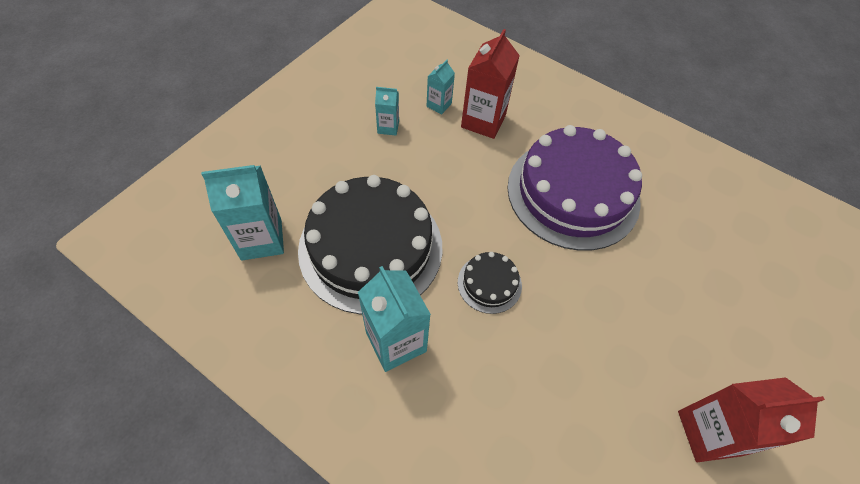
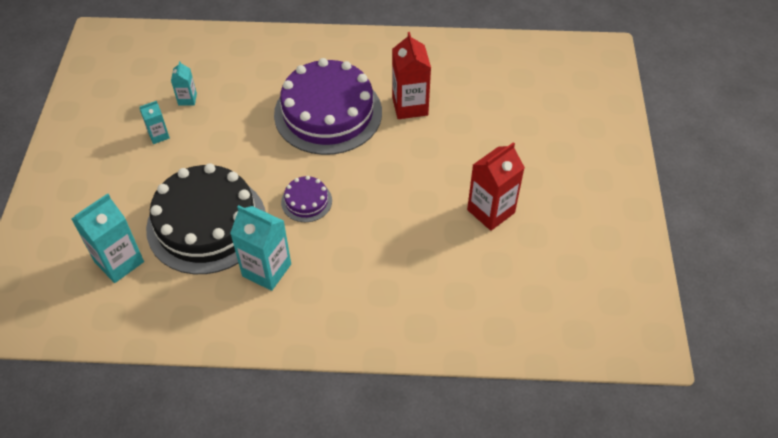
camera: 30 degrees left, 5 degrees down
(483, 121) = (230, 94): red carton -> red carton (410, 106)
(489, 283) = (306, 201): black cake -> purple cake

